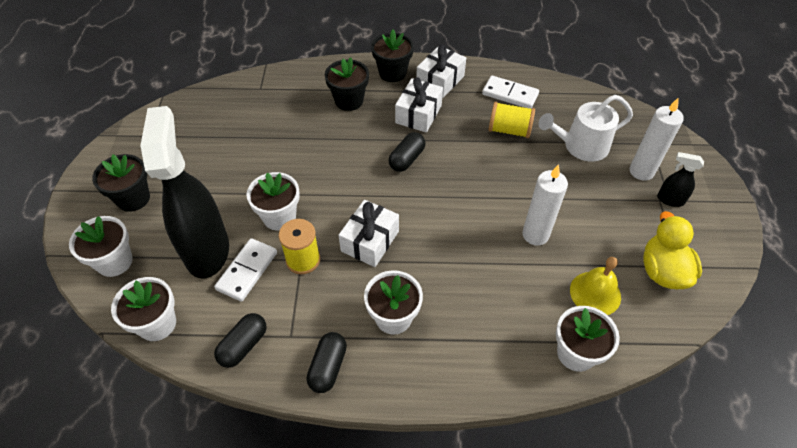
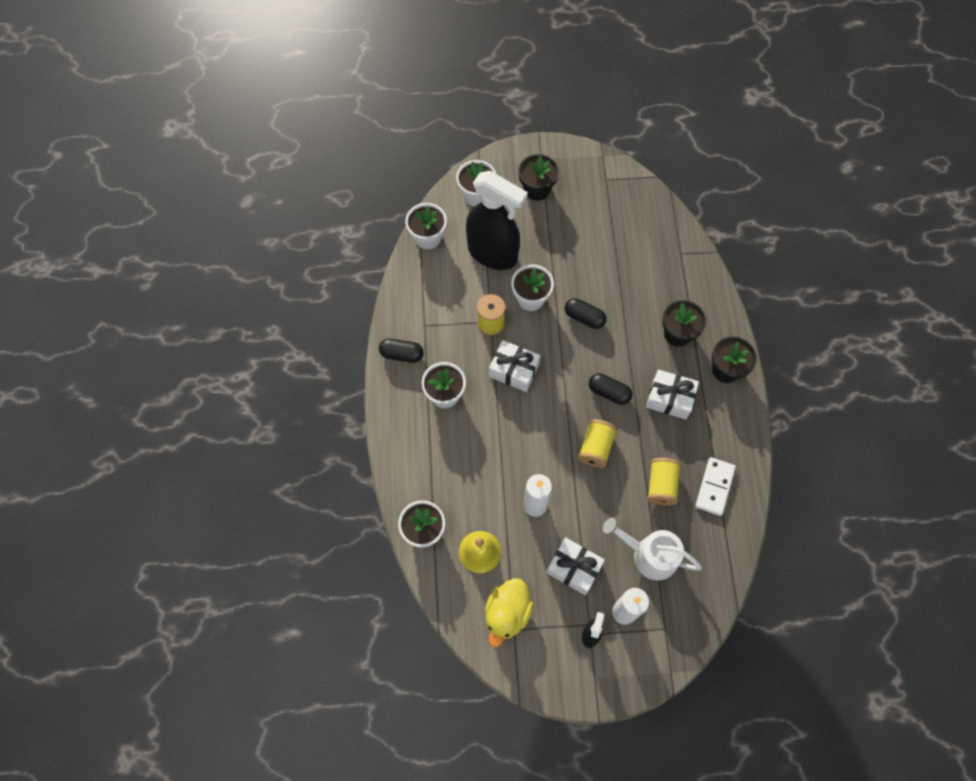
camera: 85 degrees right, 15 degrees up
(207, 250) = (493, 253): black spray bottle -> black spray bottle turned 45 degrees clockwise
(243, 345) = (415, 296): black capsule -> black capsule (584, 317)
(247, 271) = (477, 285): white domino -> none
(440, 80) = (723, 417): white gift -> white gift (574, 568)
(469, 176) = (595, 448): none -> yellow spool
(581, 146) = (650, 555): white watering can -> white watering can turned 45 degrees counterclockwise
(662, 271) = (507, 613): yellow duck -> yellow duck turned 120 degrees clockwise

